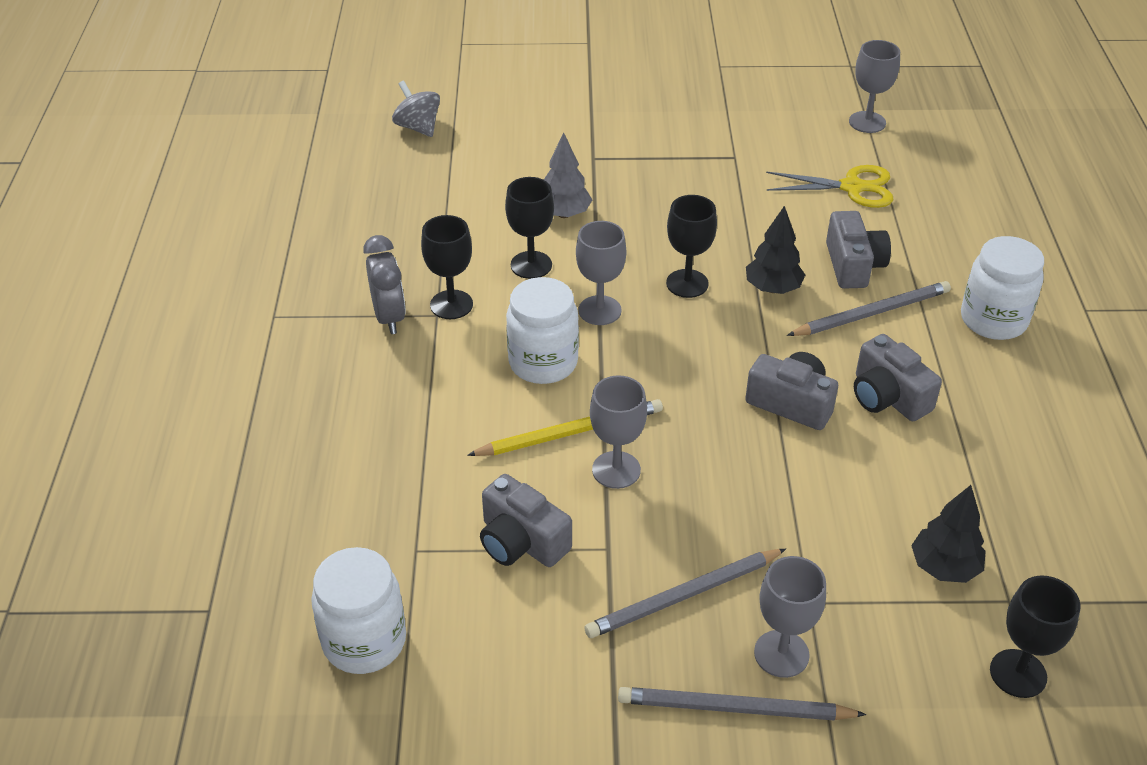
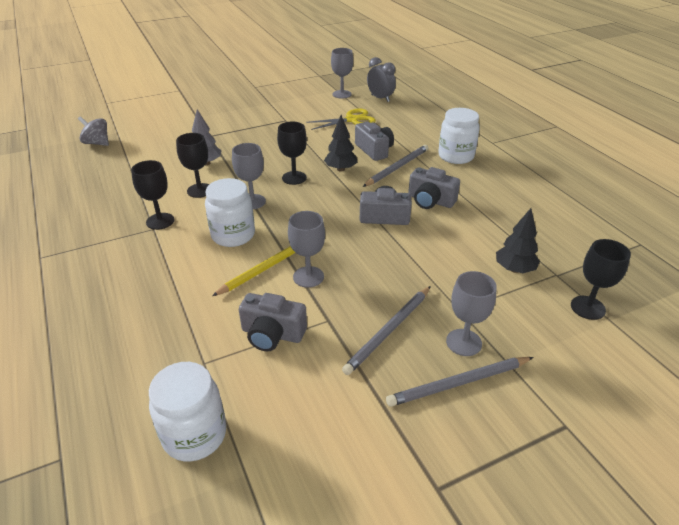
camera: 25 degrees left, 5 degrees down
(389, 317) = (122, 238): grey clock -> grey clock (380, 98)

